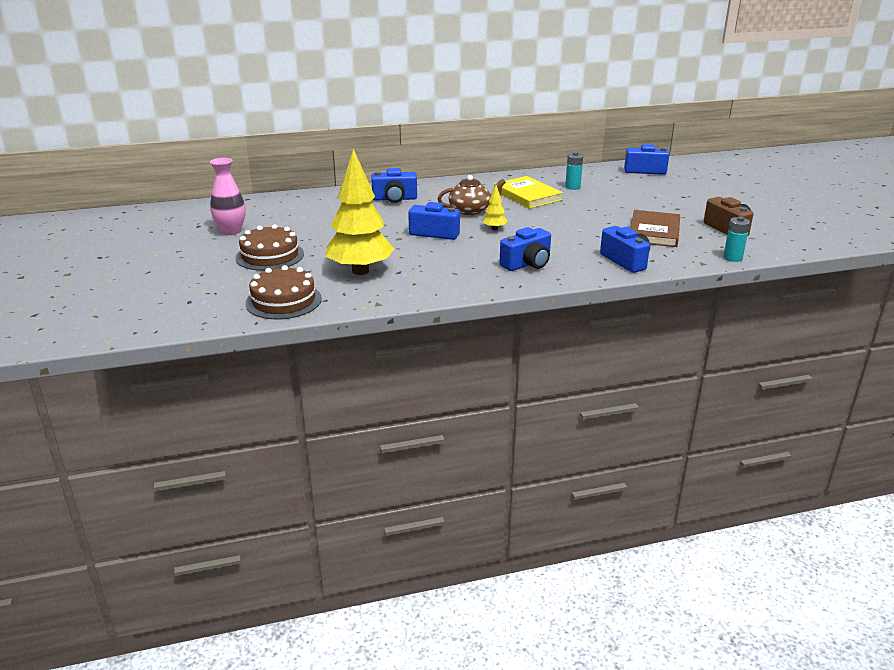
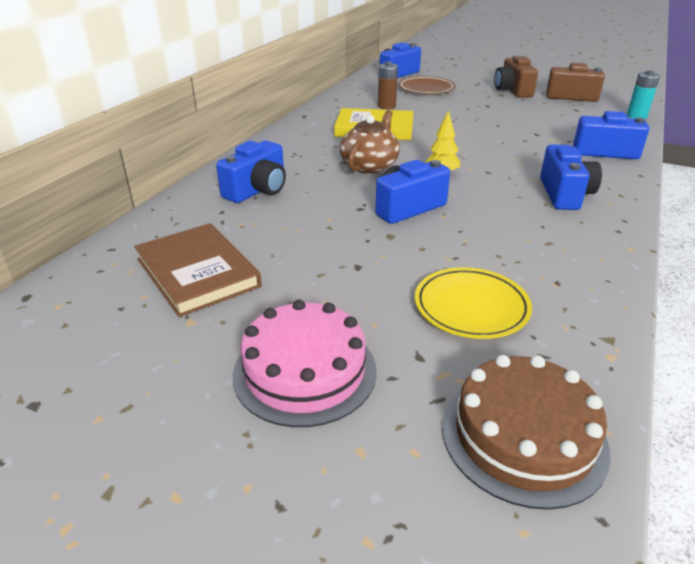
camera: 50 degrees left, 5 degrees up
(231, 231) = (131, 372): pink vase -> none
(270, 256) = (305, 371): brown cake -> pink cake
(360, 271) = (471, 307): yellow tree -> yellow plate
(572, 187) = (386, 106): turquoise battery -> brown battery
(633, 186) = (426, 89): none -> brown plate
(654, 232) = (544, 119): brown book -> brown book (197, 272)
(695, 209) = (513, 91): none -> brown camera

